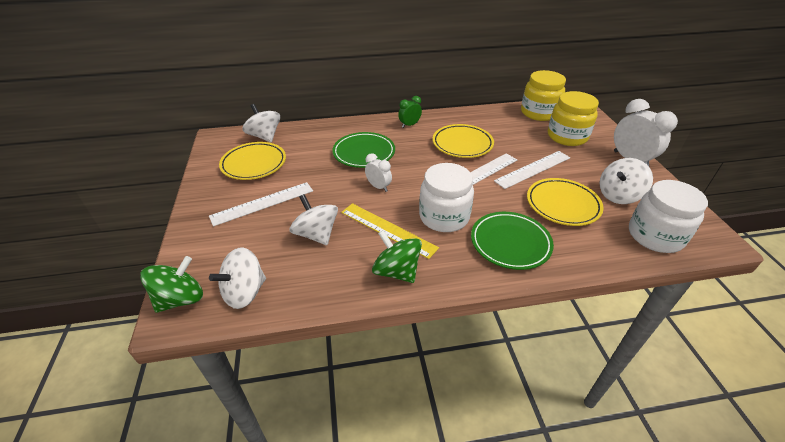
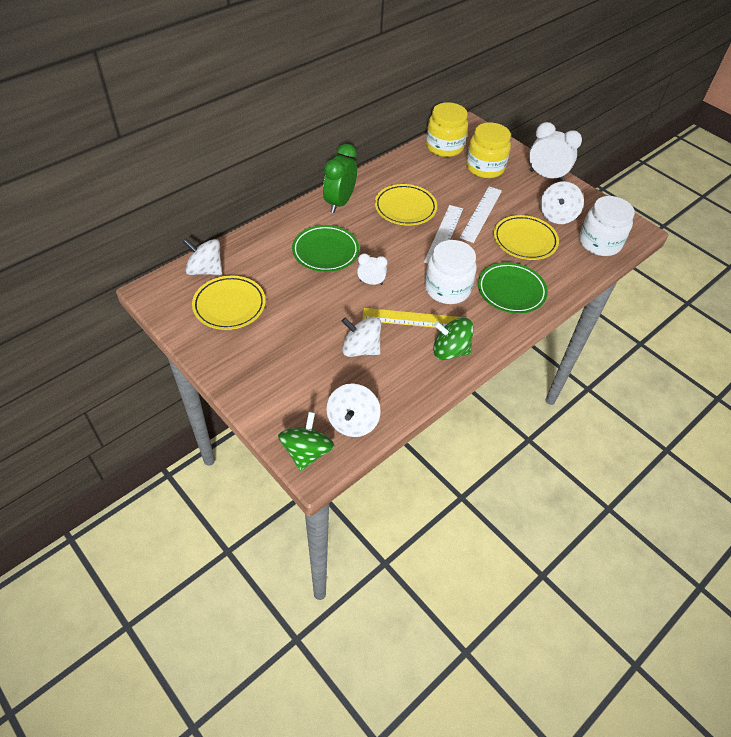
camera: 35 degrees left, 10 degrees up
(262, 203) = (283, 342): white ruler -> none
(409, 125) = (339, 202): green clock -> green clock, size x1.80

